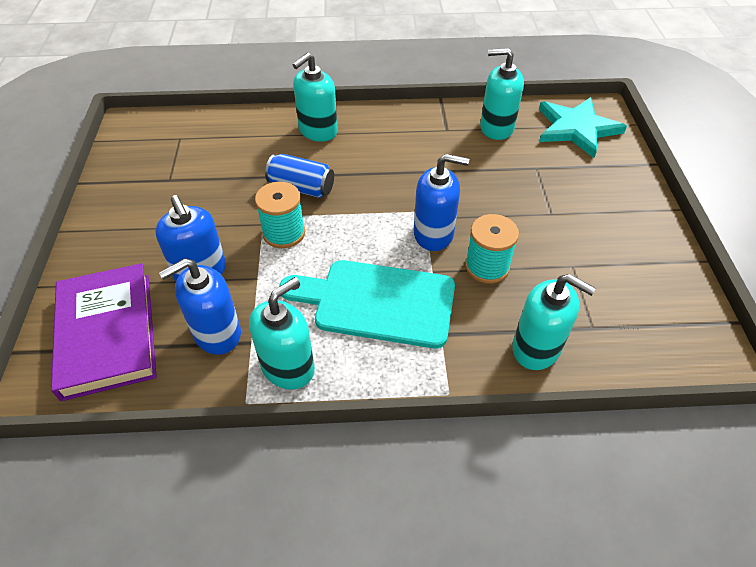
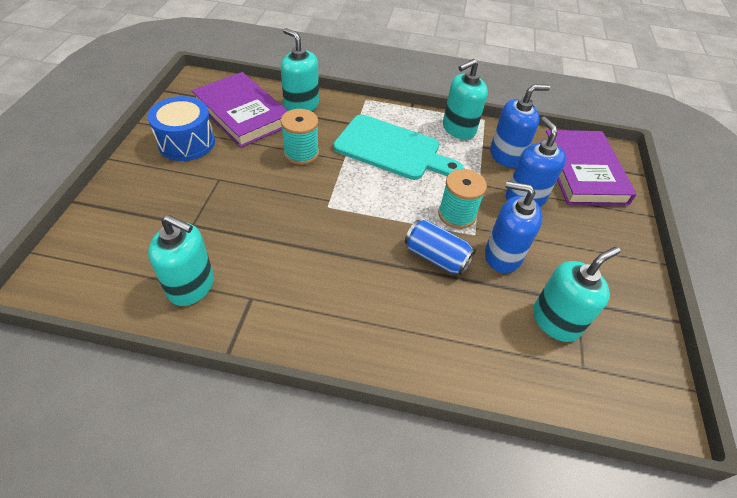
camera: 170 degrees left, 0 degrees up
(318, 131) = (407, 335): turquoise soap dispenser -> turquoise soap dispenser (555, 321)
(433, 234) = (329, 185): blue soap dispenser -> blue soap dispenser (502, 255)
(576, 128) = (103, 262): turquoise star -> none
(602, 309) = (242, 113): none -> purple book
(625, 247) = (186, 142): none -> blue drum

